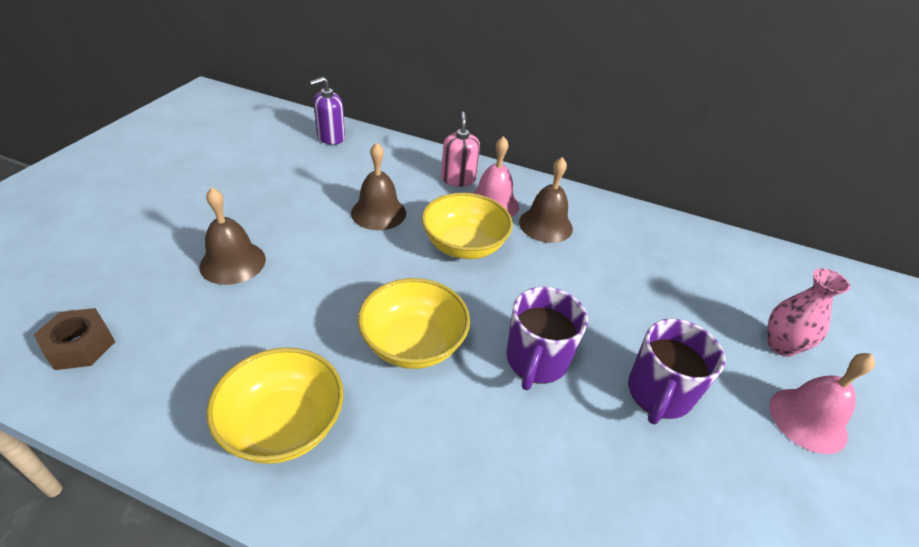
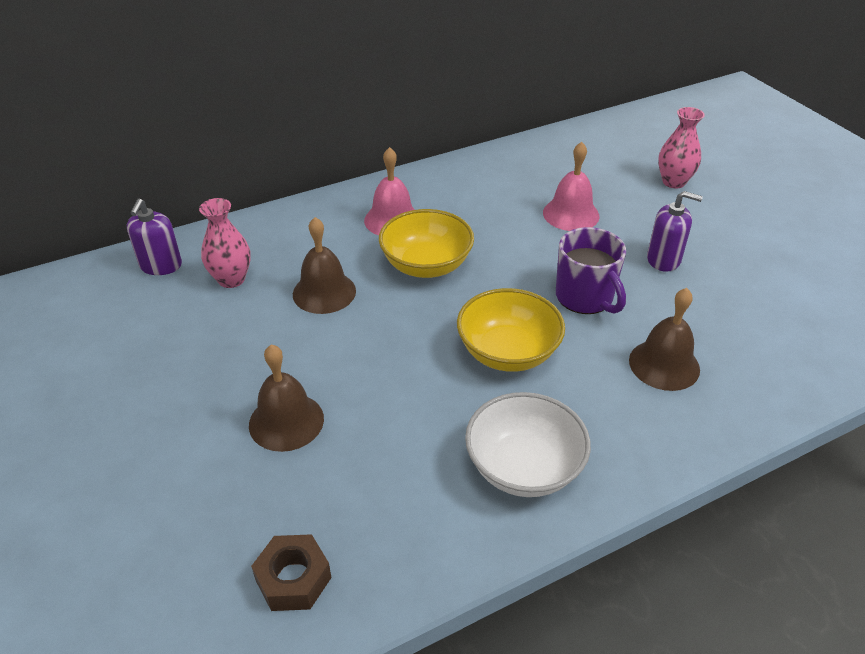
camera: 45 degrees left, 0 degrees up
(283, 425) = (524, 467): yellow bowl -> white bowl
(348, 169) = (231, 279): none -> pink vase
(458, 179) = (335, 220): pink soap dispenser -> none
(545, 225) = (451, 208): brown bell -> brown bell (664, 364)
(658, 394) = (663, 259): purple mug -> purple soap dispenser
(807, 420) = (734, 213): pink bell -> pink bell (571, 214)

